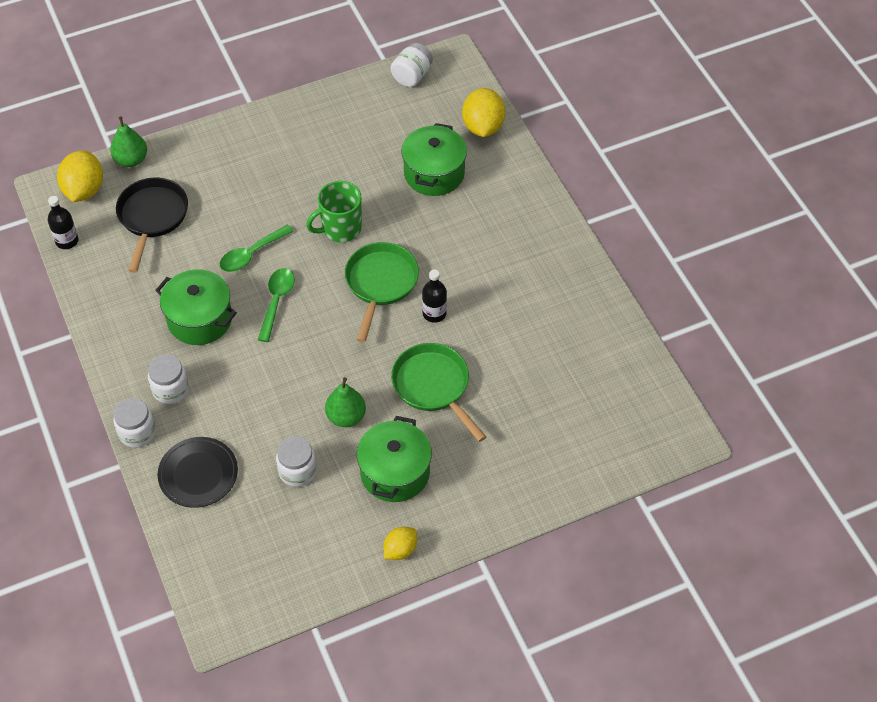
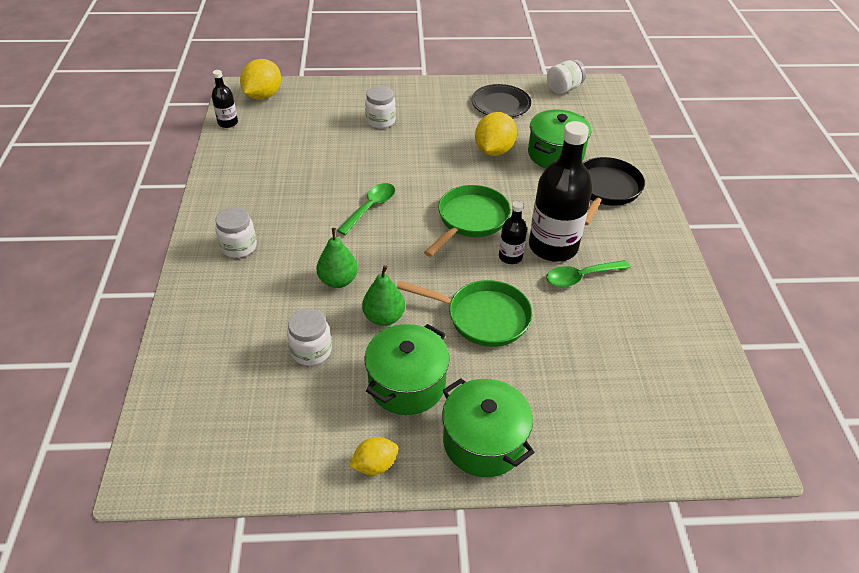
camera: 20 degrees right, 10 degrees down
(131, 160) = (311, 87): green pear -> green pear (338, 280)
(137, 432) = (188, 271): white jar -> white jar (380, 121)
(152, 217) = (303, 125): black pan -> black pan (606, 190)
(198, 474) = (218, 323): black plate -> black plate (501, 104)
(200, 319) = (297, 202): green pot -> green pot (483, 442)
(251, 254) = (368, 169): green spoon -> green spoon (580, 277)
(340, 229) = (454, 171): green mug -> none
(433, 386) = (483, 317): green pan -> green pan turned 120 degrees clockwise
(469, 289) = (553, 246): none -> black bottle
(483, 127) = (612, 134): yellow lemon -> yellow lemon (494, 151)

